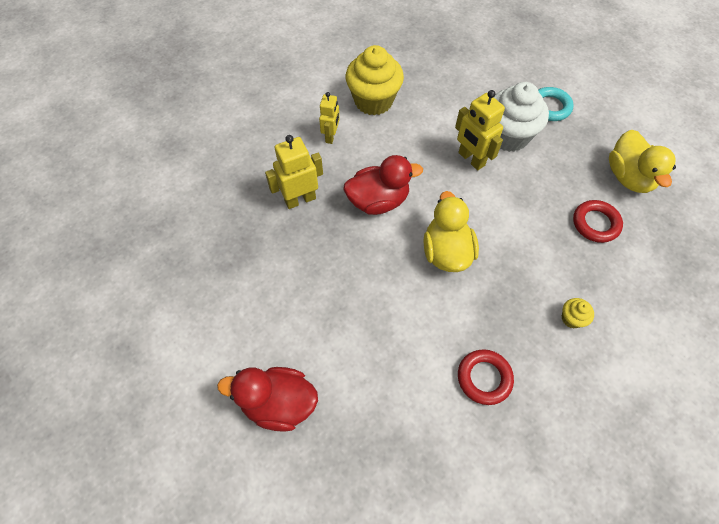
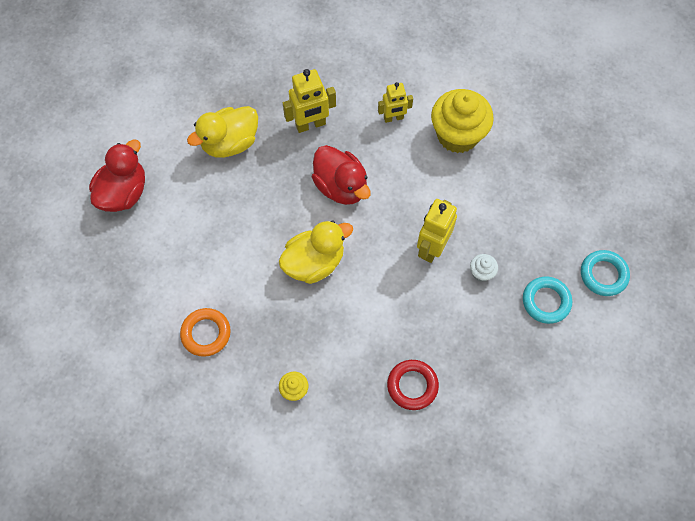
camera: 65 degrees right, 5 degrees up
(278, 403) = (124, 193): red duck -> red duck turned 45 degrees clockwise
(300, 199) = (310, 125): yellow robot -> yellow robot turned 120 degrees clockwise
(484, 378) = (206, 333): red ring -> orange ring
(508, 136) = (481, 273): white cupcake -> white cupcake, size x0.43
(540, 66) = (603, 274): none -> turquoise ring
(628, 177) = (490, 405): yellow duck -> yellow duck (230, 143)

